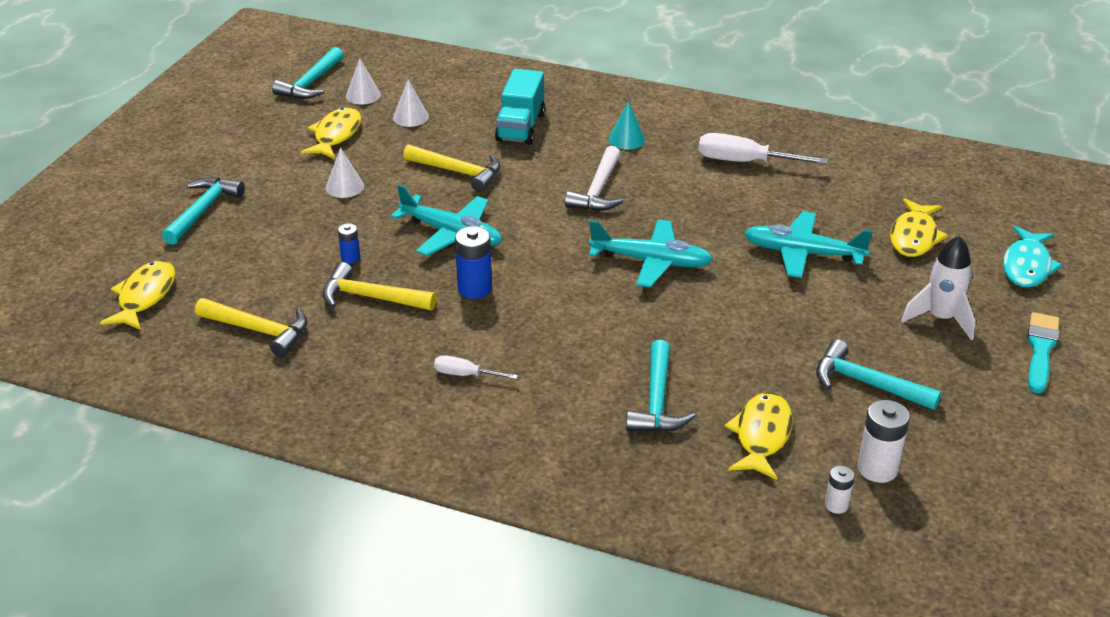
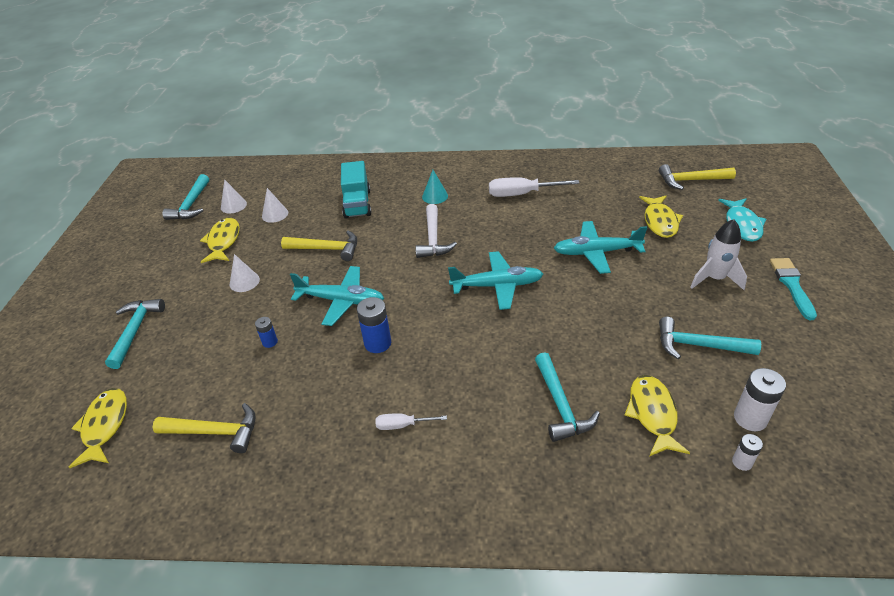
camera: 15 degrees left, 5 degrees up
(371, 297) = (299, 373): yellow hammer -> yellow hammer (691, 180)

